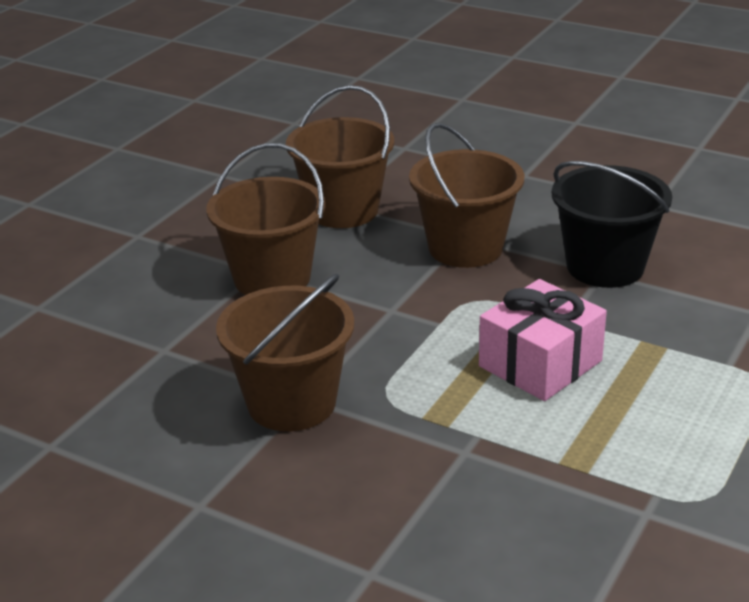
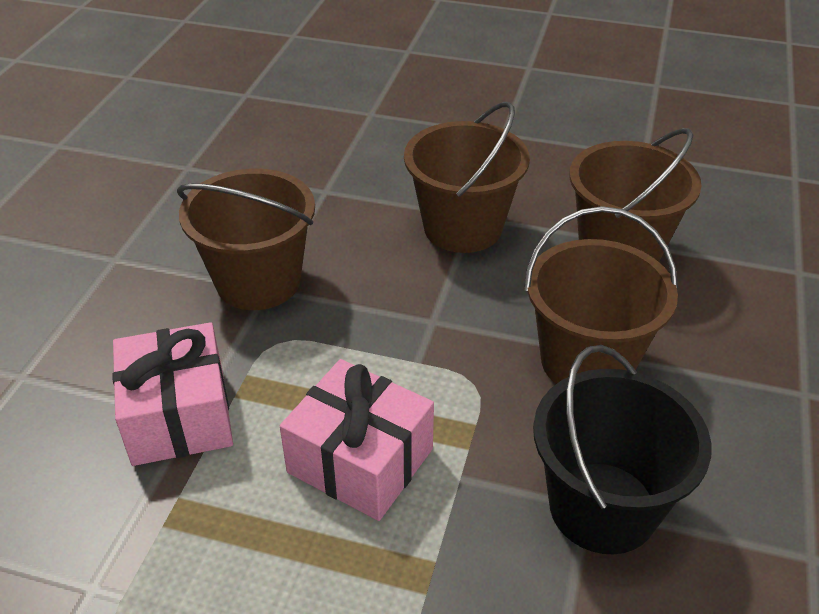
camera: 75 degrees right, 10 degrees up
(462, 460) = (179, 415): none -> pink gift

